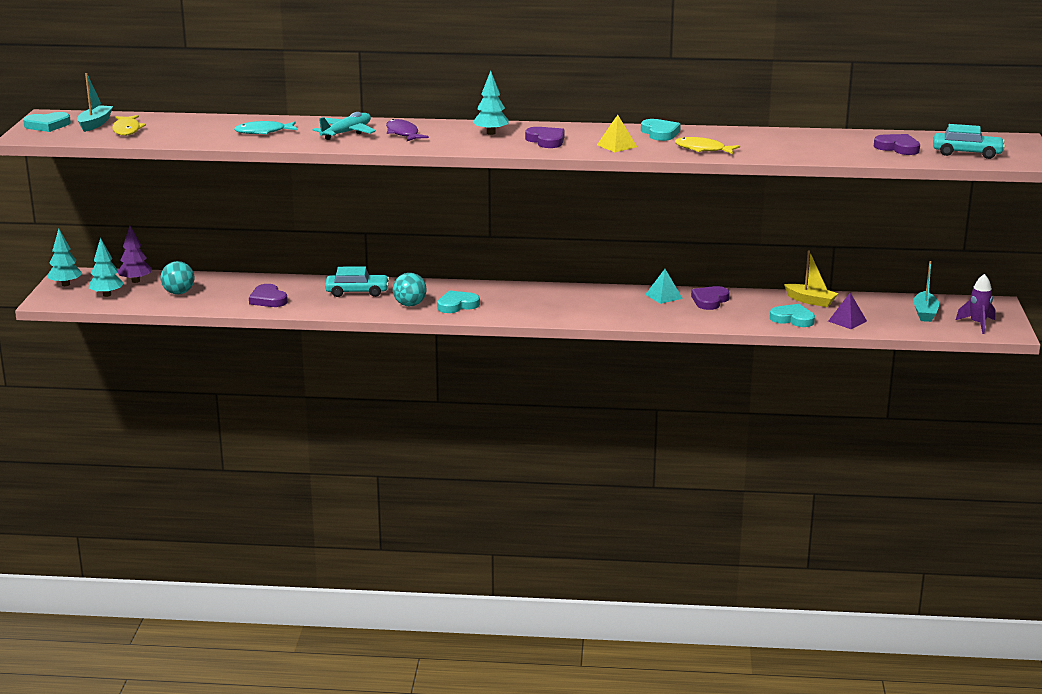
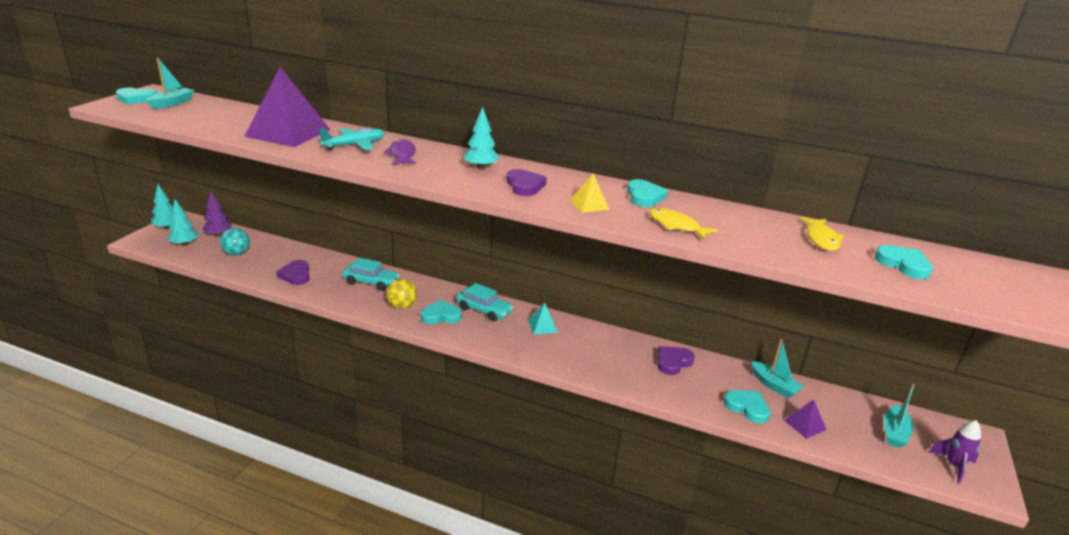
camera: 15 degrees right, 5 degrees up
(127, 130) = (186, 112): yellow fish -> yellow fish (821, 239)
(263, 132) = (288, 133): turquoise fish -> purple pyramid
(410, 305) = (402, 306): turquoise ball -> yellow ball
(663, 296) = (631, 346): turquoise pyramid -> turquoise pyramid (542, 326)
(810, 301) = (774, 385): yellow boat -> turquoise boat
(897, 148) = (903, 265): purple heart -> turquoise heart
(967, 153) = (991, 289): turquoise car -> turquoise car (484, 310)

